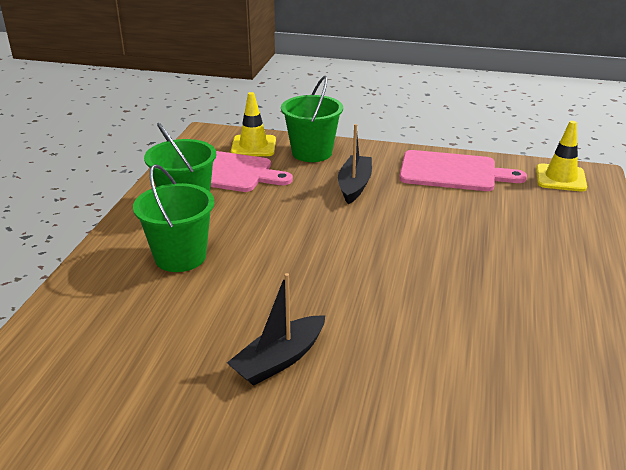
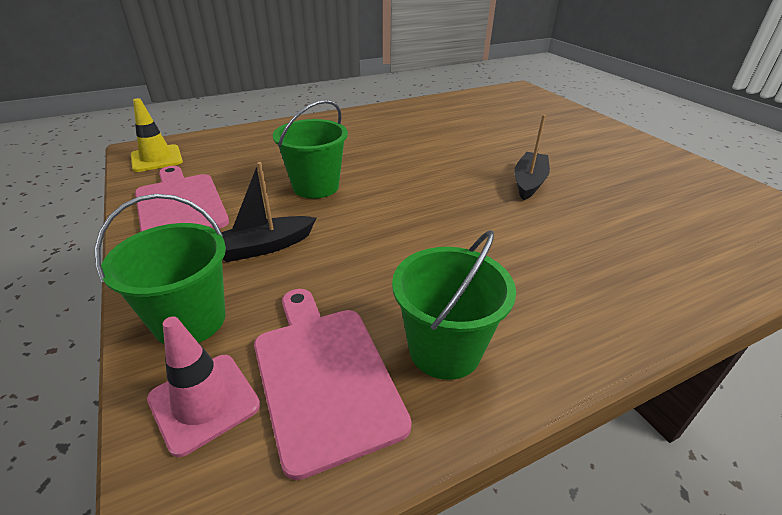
camera: 130 degrees left, 5 degrees up
(180, 257) = (523, 283): green bucket -> green bucket (316, 186)
(253, 146) = (204, 402): yellow traffic cone -> pink traffic cone
(279, 360) = (529, 182): black boat -> black boat turned 75 degrees counterclockwise

